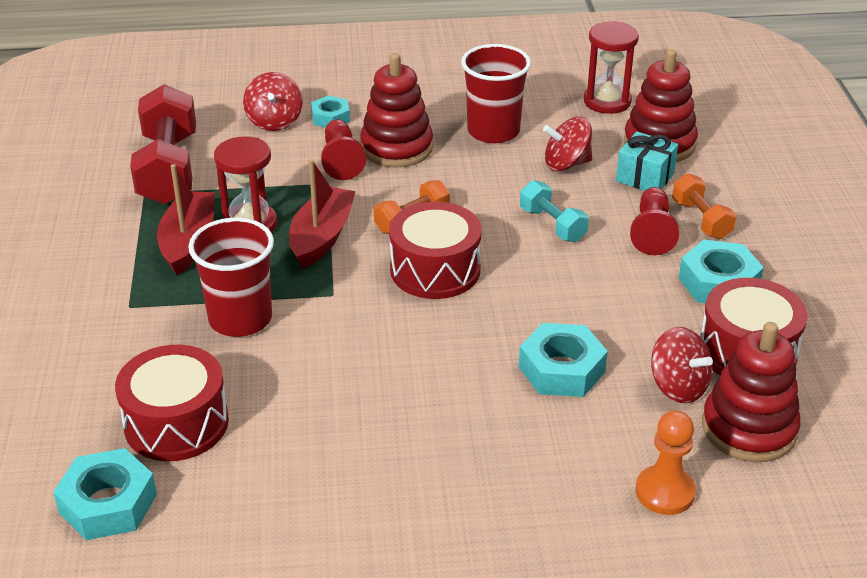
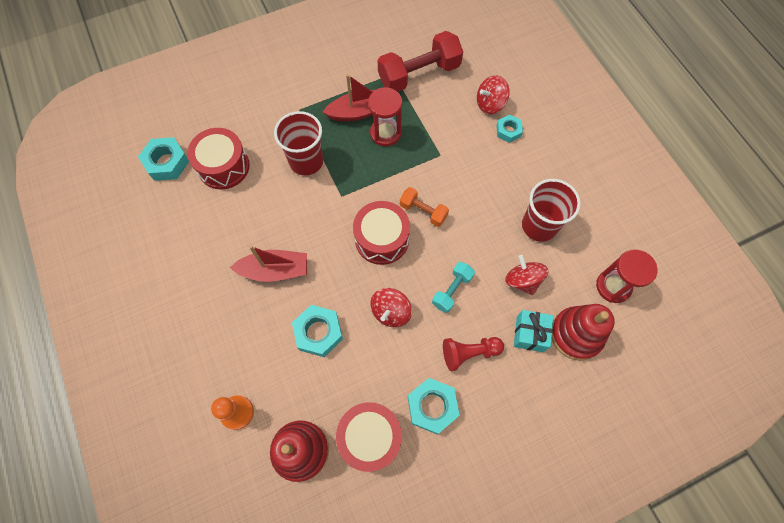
camera: 70 degrees right, 30 degrees up
(322, 237) = (388, 171): red boat -> red boat (275, 270)
(341, 160) = (466, 153): red pawn -> none
(396, 148) = (493, 177): red stacking toy -> none
(678, 387) = (324, 402): red spinning top -> red spinning top (391, 312)
(701, 219) = (497, 381): orange dumbbell -> none

